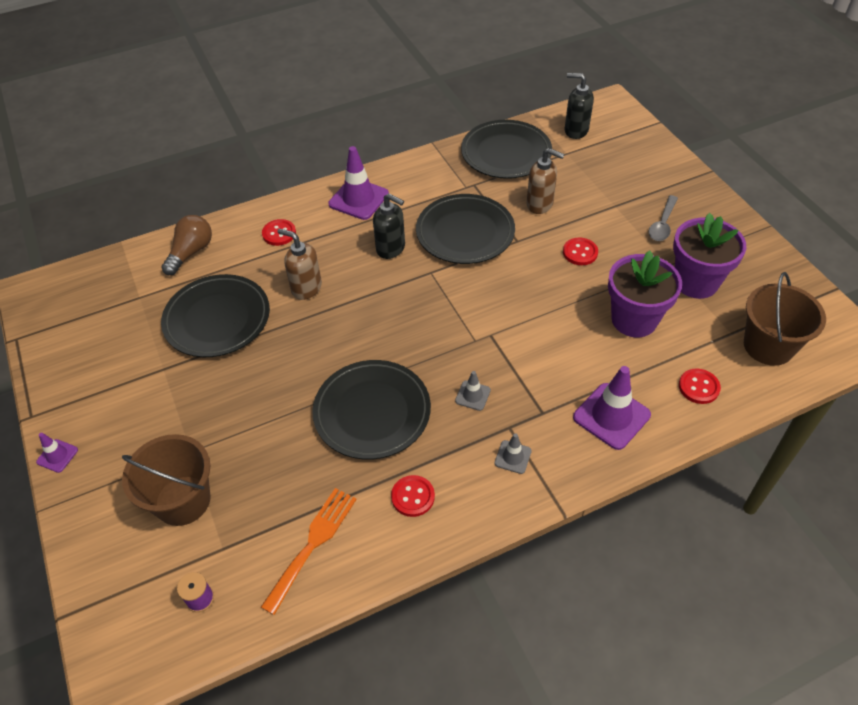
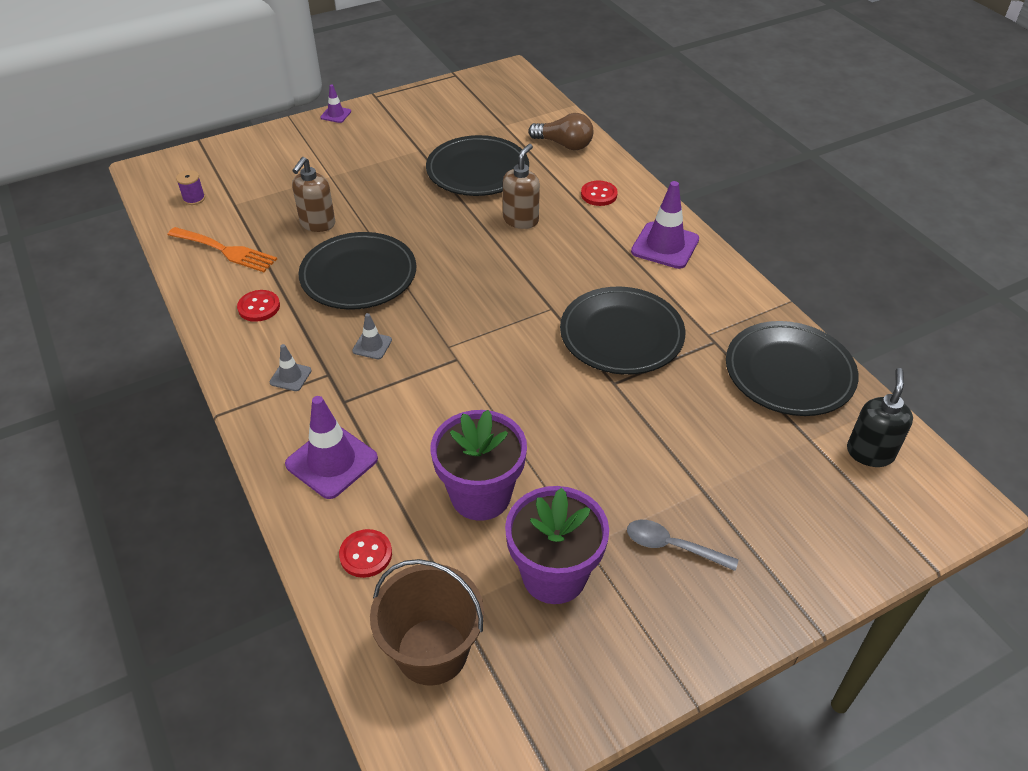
camera: 85 degrees right, 5 degrees down
(183, 500) = (283, 179): brown bucket -> none
(391, 248) = (586, 275): black soap dispenser -> none
(540, 204) = (688, 407): brown soap dispenser -> brown soap dispenser (317, 224)
(580, 252) = (600, 445): red button -> none

